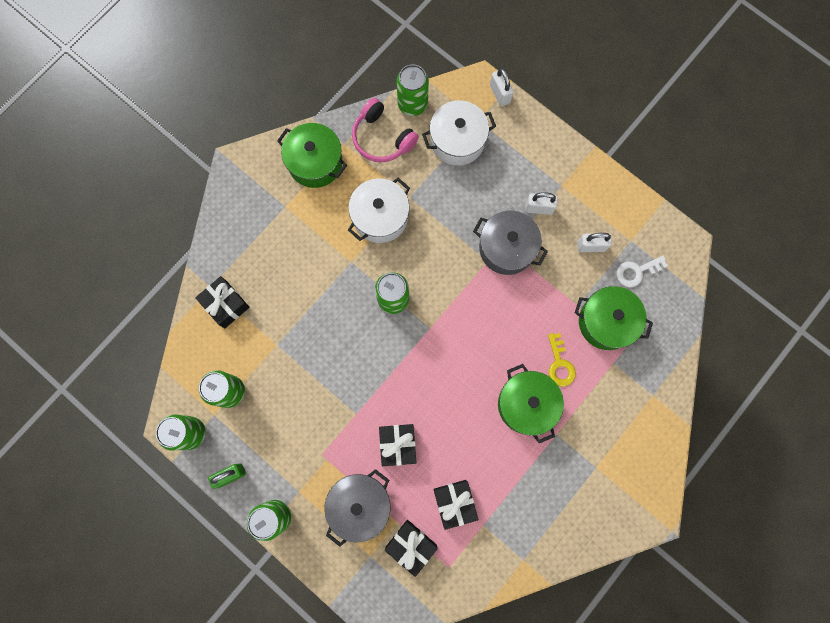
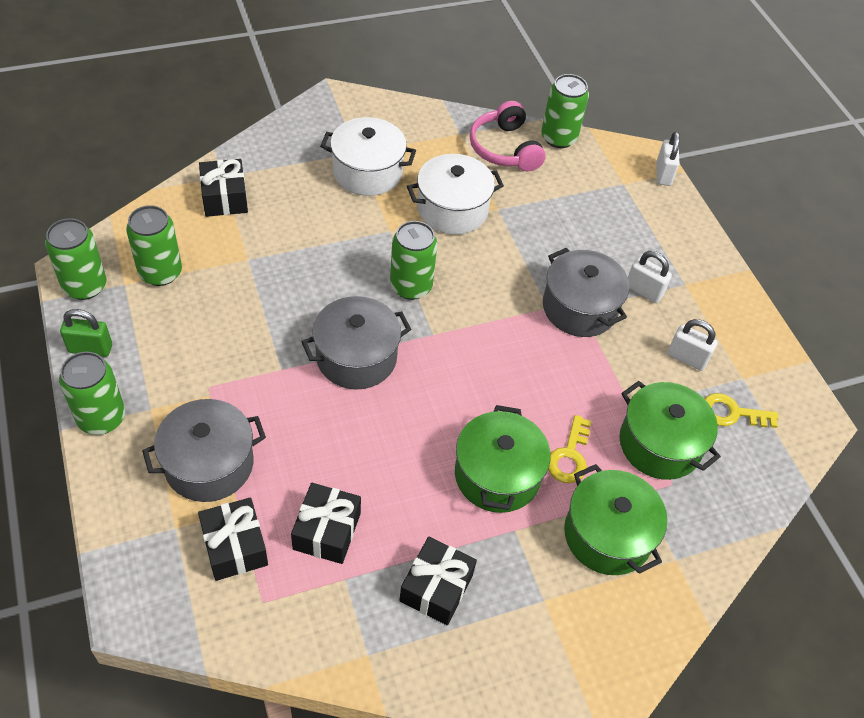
camera: 25 degrees right, 25 degrees down
(315, 163) = (417, 134): green pot -> green pot (607, 535)
(394, 375) = (356, 357): none -> grey pot
(398, 445) = (305, 428): black gift -> black gift (436, 588)
(457, 141) = (587, 189): white pot -> white pot (367, 172)
(636, 271) = (732, 413): white key -> yellow key

